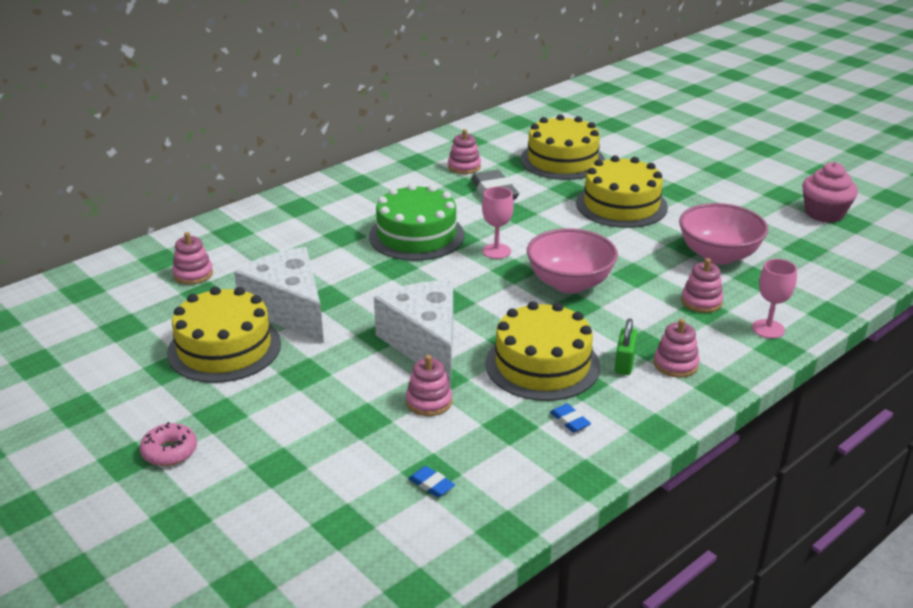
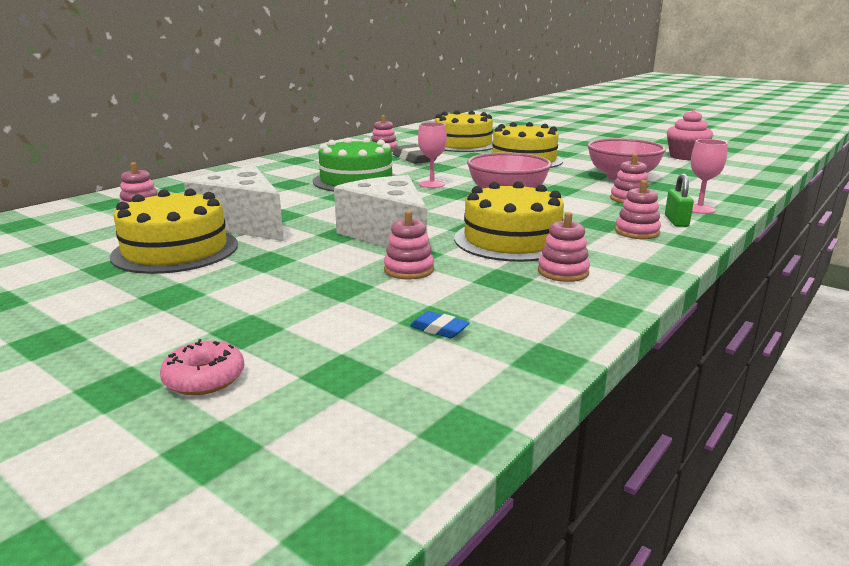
camera: 10 degrees left, 10 degrees down
(169, 451) = (107, 328): pink donut -> pink donut (204, 378)
(569, 421) = (563, 272): blue eraser -> pink stacking toy
(624, 363) = (589, 234): green padlock -> green padlock (676, 221)

